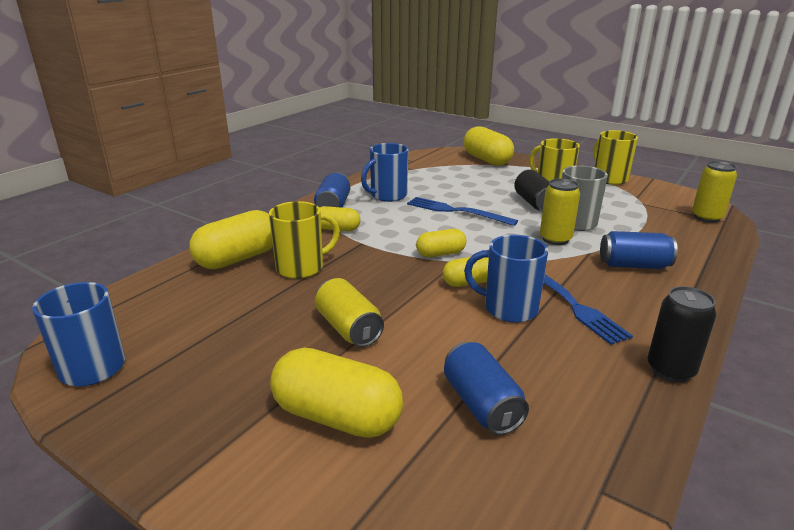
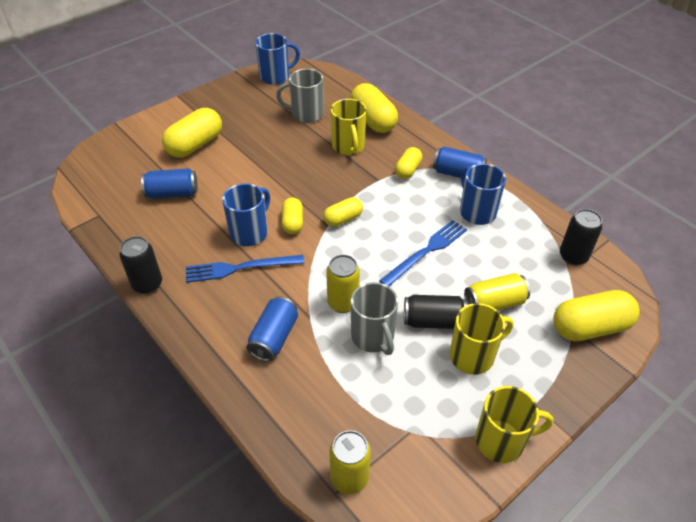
camera: 105 degrees right, 20 degrees up
(224, 312) = (306, 114): none -> grey mug
(348, 328) = (265, 158): yellow can -> yellow can (494, 303)
(419, 165) = (573, 256): none -> black can
(440, 254) = (343, 219): yellow capsule -> yellow capsule turned 60 degrees clockwise

